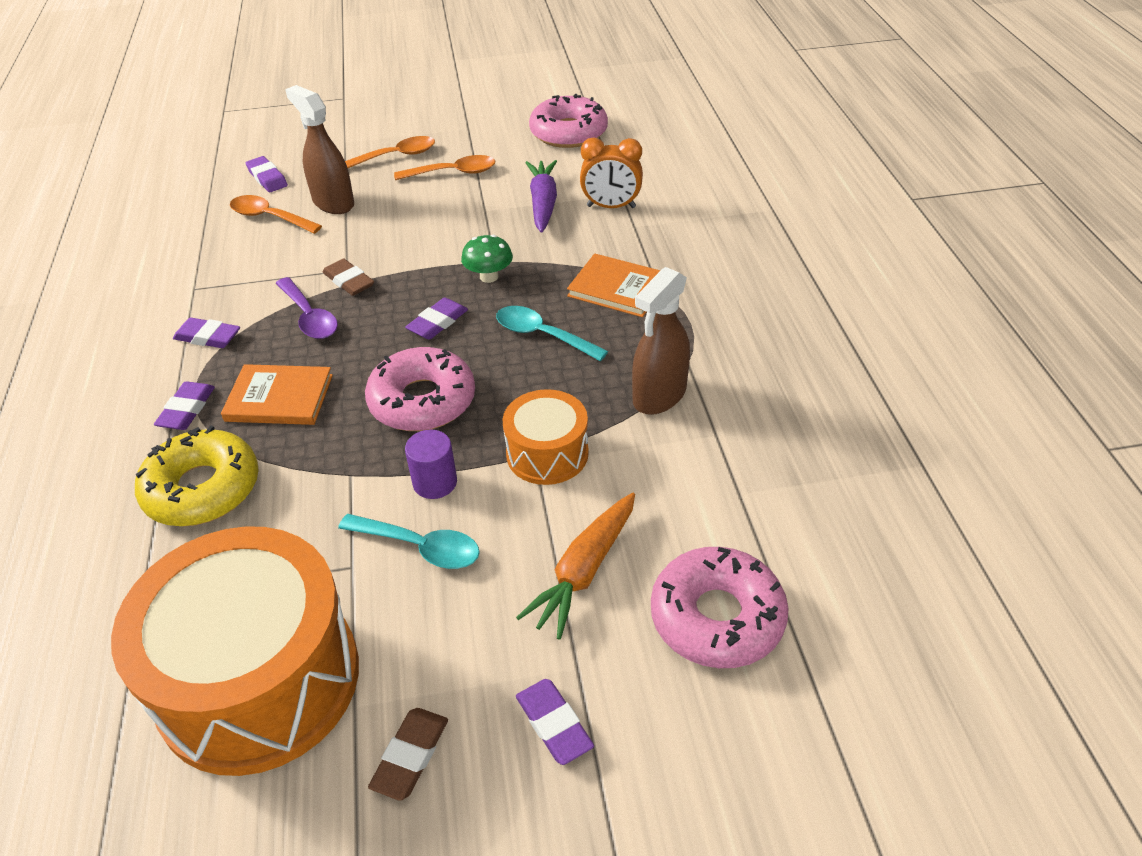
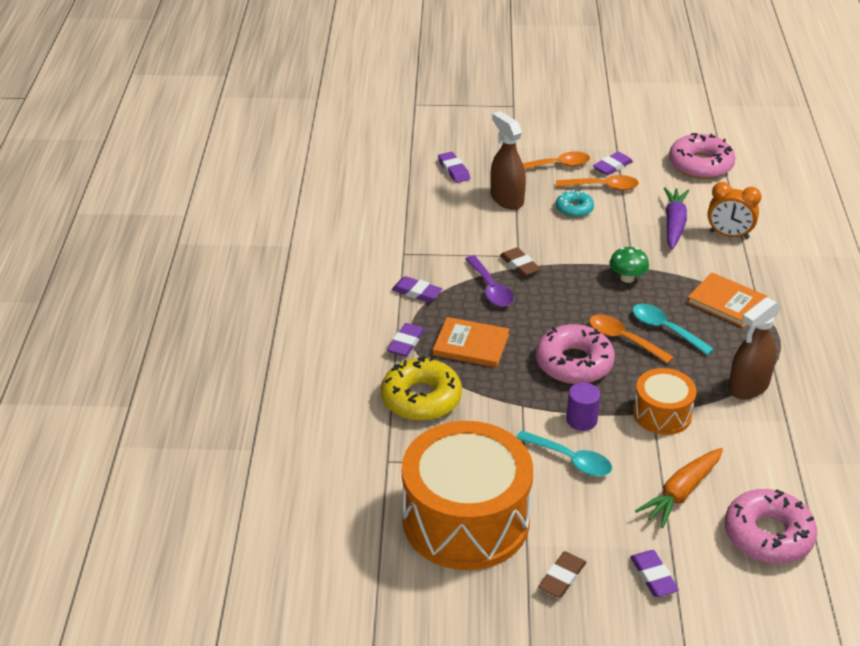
camera: 10 degrees right, 5 degrees down
(270, 217) = (457, 204): orange spoon -> orange spoon (624, 339)
(418, 202) = (574, 209): none -> turquoise donut
(437, 322) = (586, 307): purple eraser -> purple eraser (612, 166)

